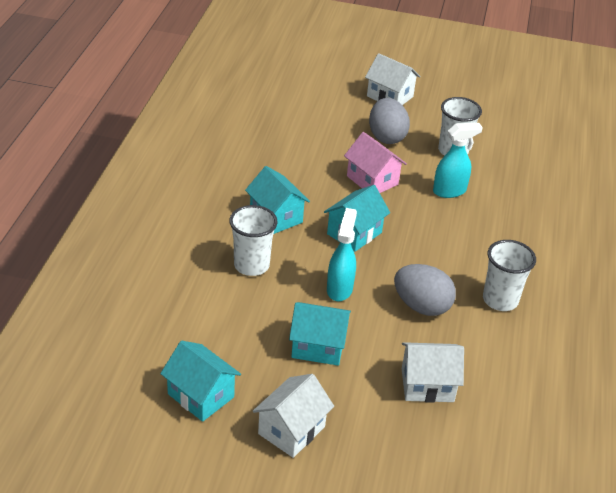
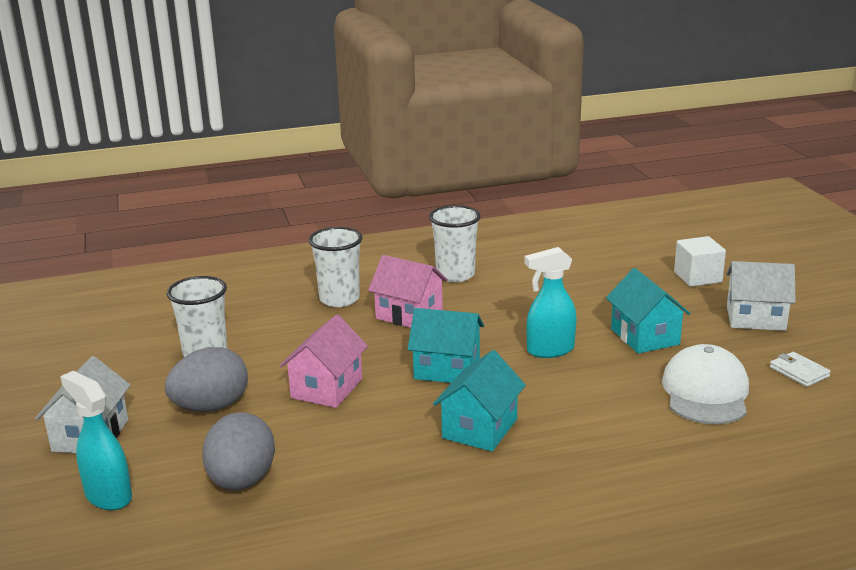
camera: 115 degrees left, 15 degrees down
(201, 395) = (799, 372): turquoise house -> white wallet
(223, 330) = (705, 392): none -> white cap
(251, 265) = (588, 412): white cup -> white cup (339, 299)
(390, 445) = (697, 277): none -> white cube
(421, 306) = (515, 305): grey egg -> grey egg (241, 481)
(427, 385) = (610, 279): white house -> none
(446, 248) = (409, 315): none -> pink house
(450, 191) = (298, 337): turquoise spray bottle -> turquoise spray bottle (108, 496)

